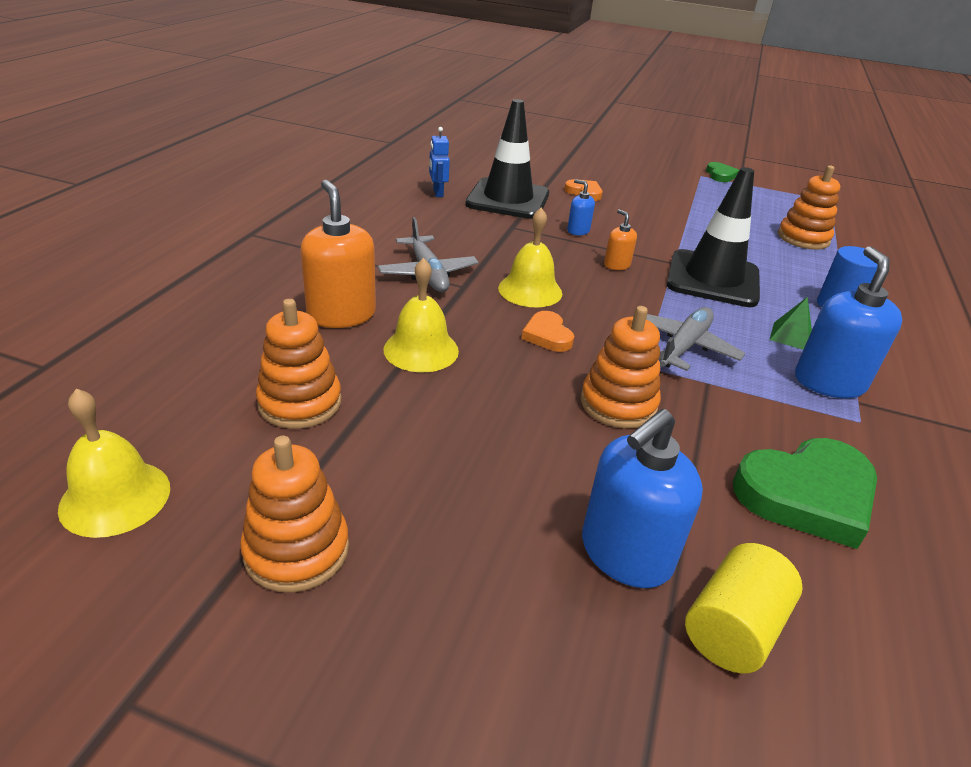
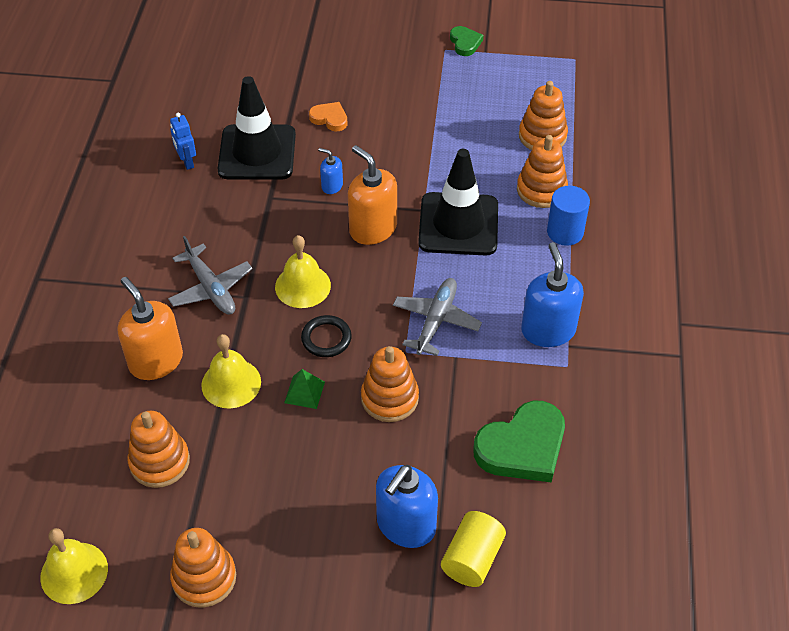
camera: 10 degrees left, 15 degrees up
(547, 335) = (326, 338): orange heart -> black ring
(616, 265) = (373, 228): orange soap dispenser -> orange soap dispenser, size x1.98
(791, 336) = (522, 283): green pyramid -> green pyramid (304, 392)
(806, 272) = (541, 190): none -> orange stacking toy

